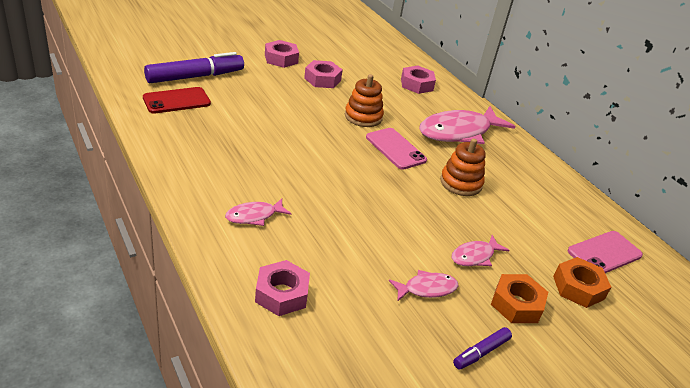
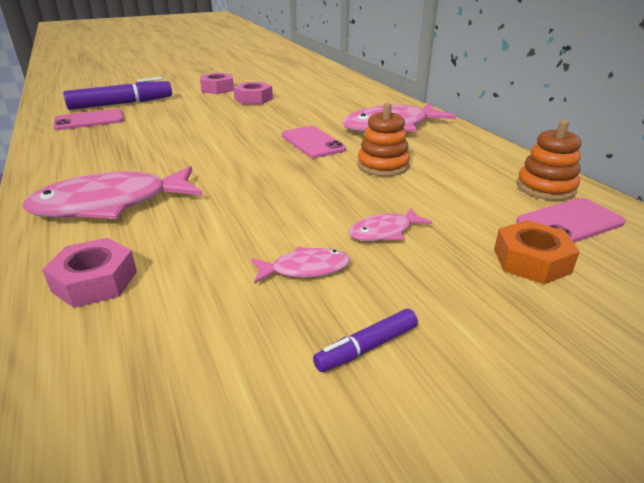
camera: 10 degrees right, 5 degrees down
(176, 101) = (89, 120): red phone -> pink phone
(254, 216) = (110, 204): pink fish -> pink fish, size x2.05
(363, 117) = (285, 121): orange stacking toy -> orange stacking toy (545, 188)
(416, 84) = (353, 97): pink nut -> none
(516, 304) = (435, 283): orange nut -> none

